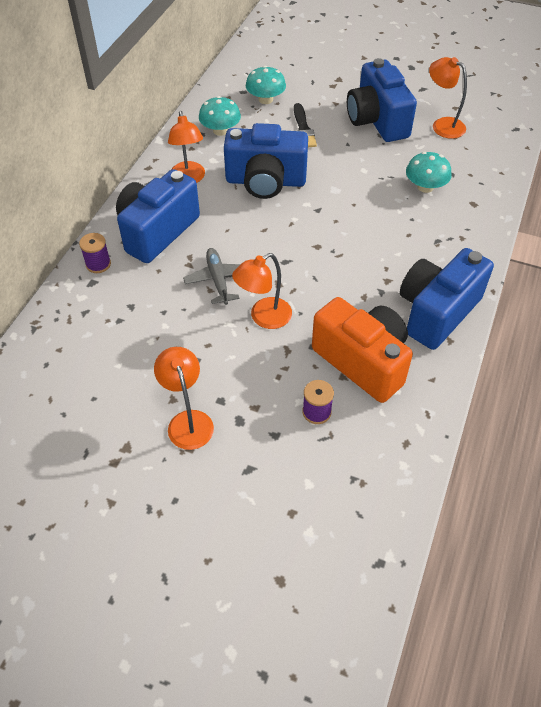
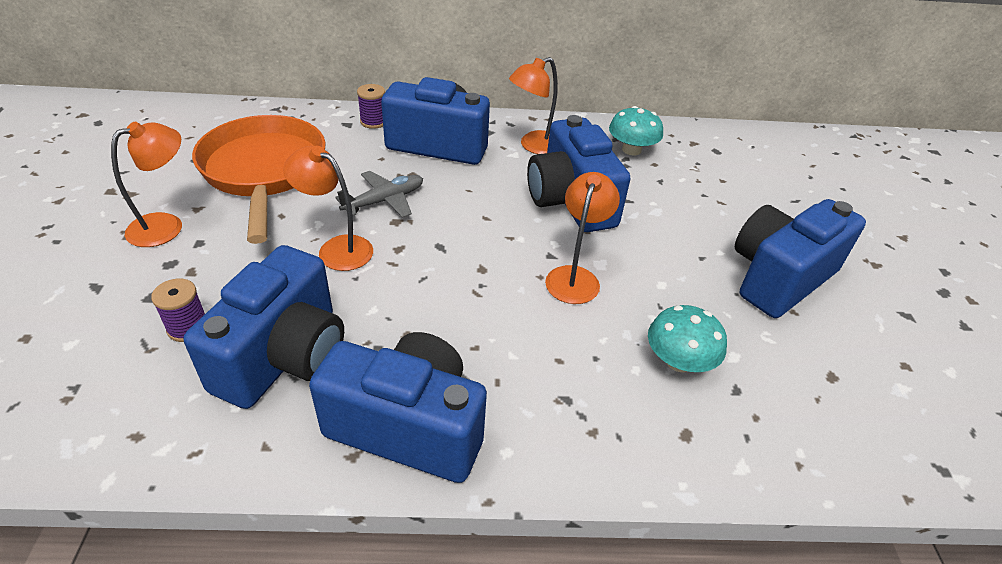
camera: 65 degrees right, 10 degrees down
(139, 349) = (264, 172): none -> orange pan
(265, 99) = (719, 170): turquoise mushroom -> none
(303, 129) = (694, 211): black brush -> none
(363, 361) = (284, 356): orange camera -> blue camera
(442, 125) = (844, 356): orange lamp -> orange lamp (575, 277)

